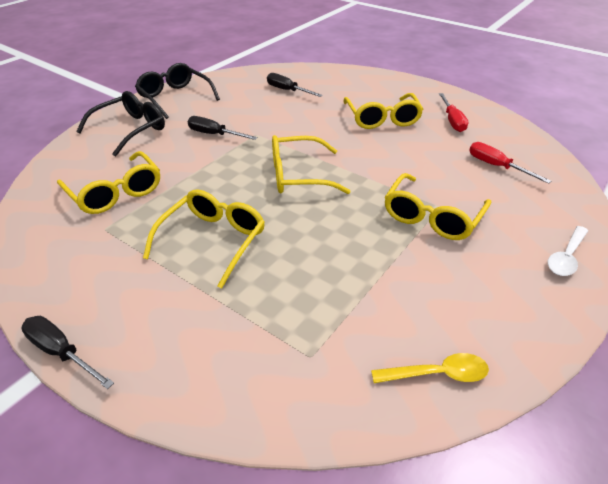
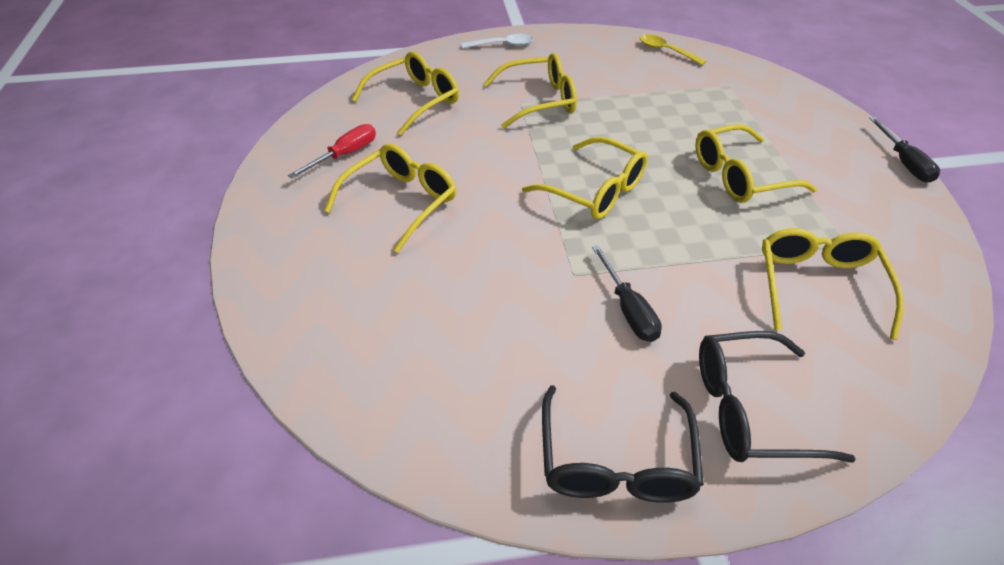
camera: 135 degrees left, 5 degrees up
(287, 90) = (421, 338): black screwdriver -> none
(496, 166) = (415, 100): red screwdriver -> yellow glasses

